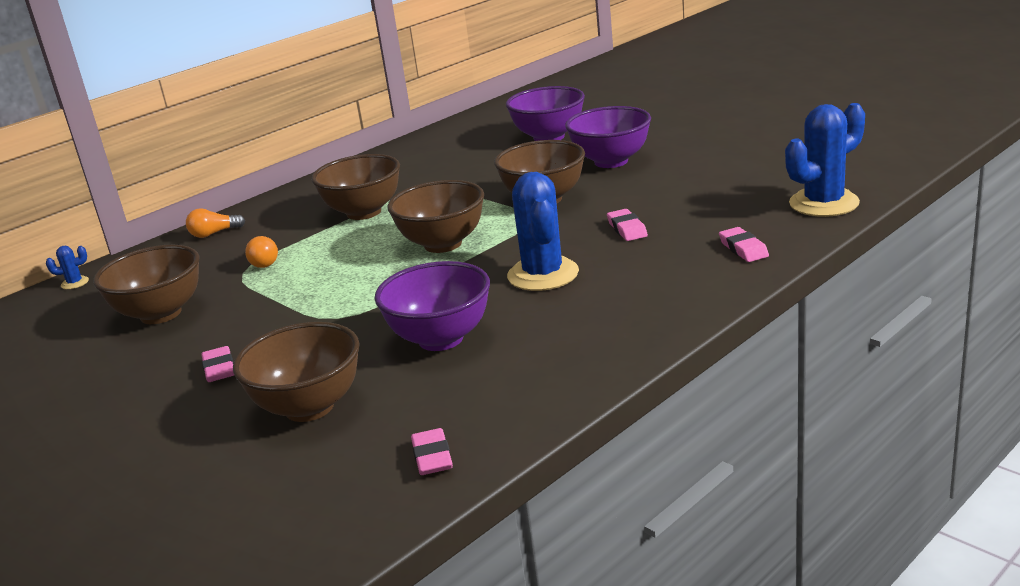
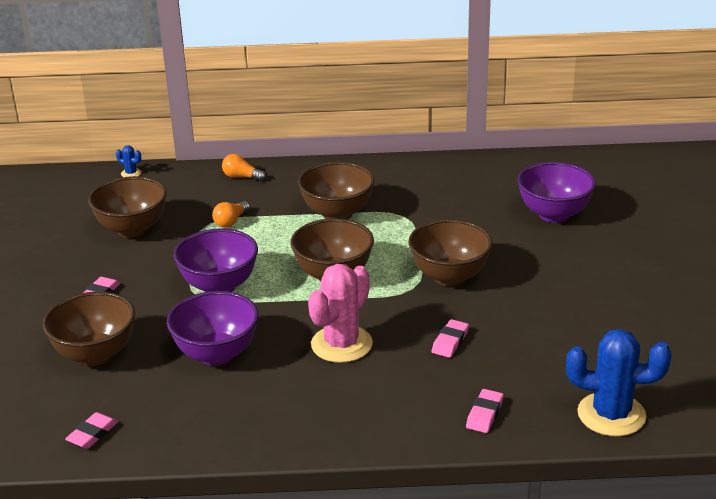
camera: 40 degrees right, 5 degrees up
(543, 274) = (341, 344): blue cactus -> pink cactus
(611, 161) = (550, 269): purple bowl -> purple bowl (219, 286)

